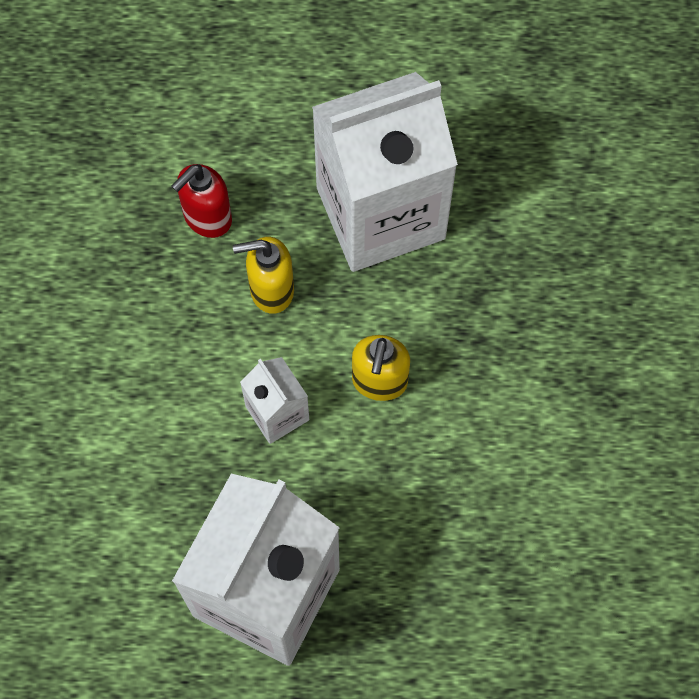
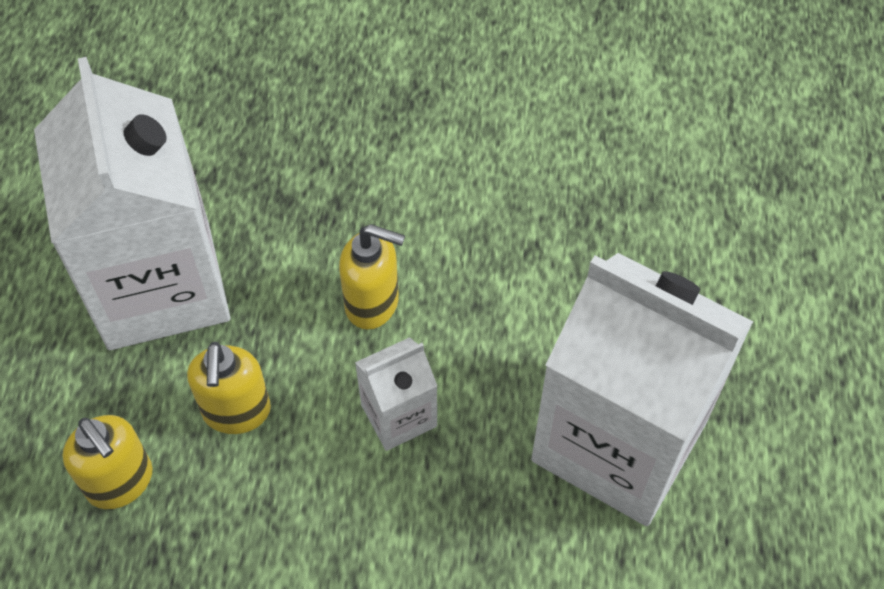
camera: 85 degrees left, 10 degrees down
(207, 218) = (121, 482): red soap dispenser -> yellow soap dispenser

